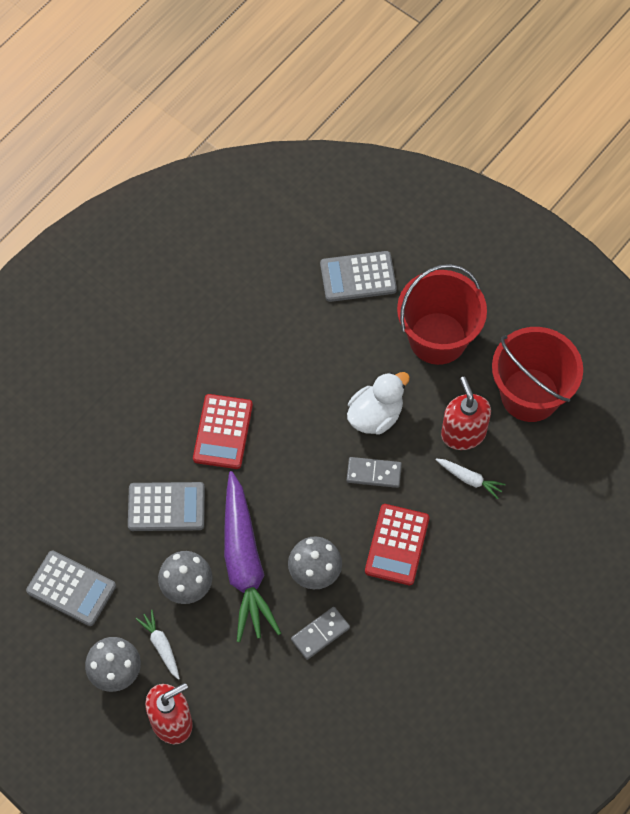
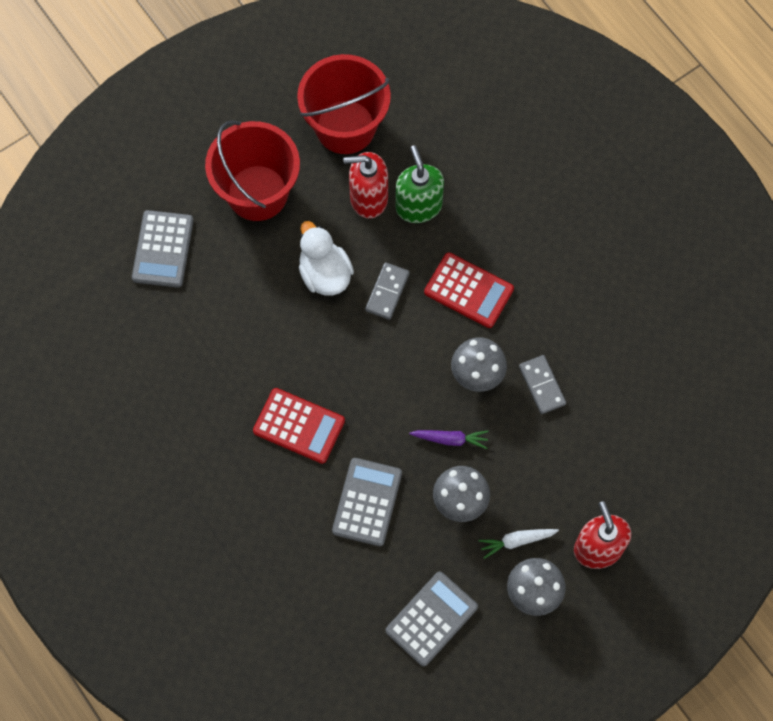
camera: 75 degrees left, 5 degrees up
(244, 564) = (450, 439): purple carrot -> purple carrot, size x0.42
(469, 479) = (418, 206): white carrot -> green soap dispenser

